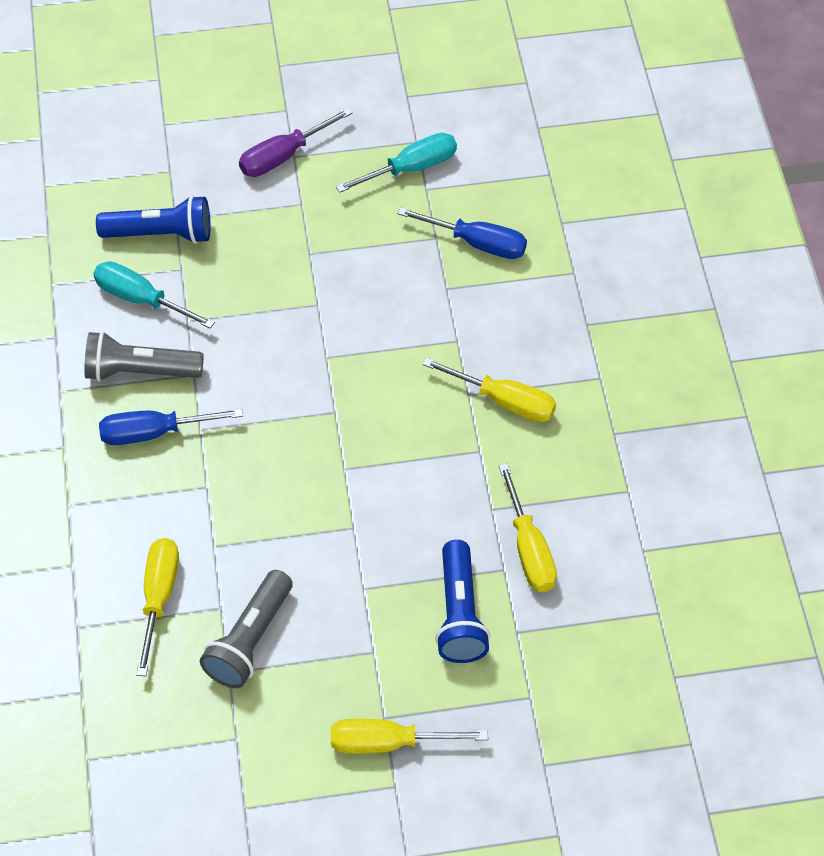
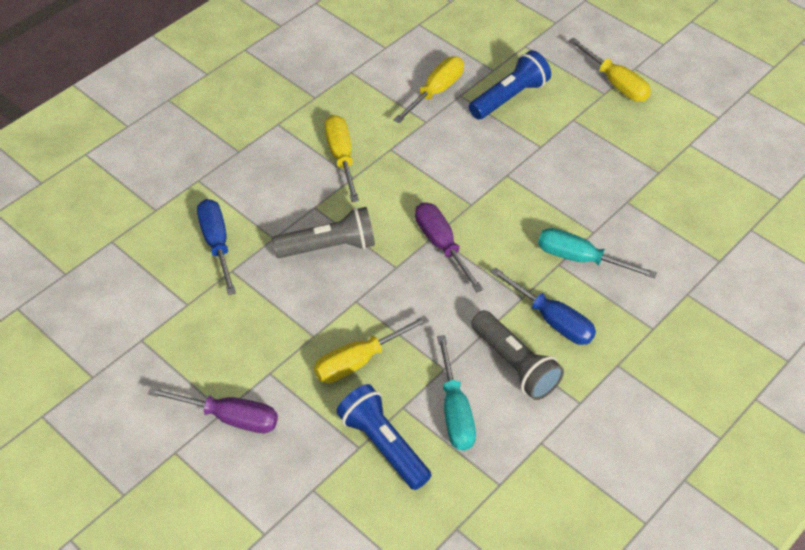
camera: 130 degrees left, 5 degrees down
(159, 597) = (655, 235): yellow screwdriver -> yellow screwdriver (358, 361)
(250, 640) = (630, 175): grey flashlight -> grey flashlight (329, 247)
(318, 408) = (441, 244): none -> purple screwdriver
(412, 168) = (172, 325): turquoise screwdriver -> turquoise screwdriver (579, 258)

